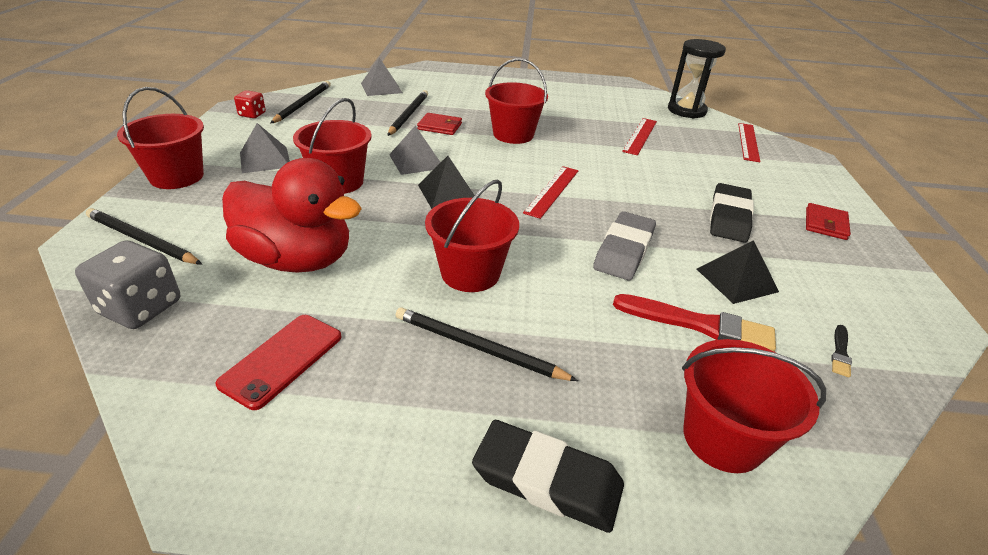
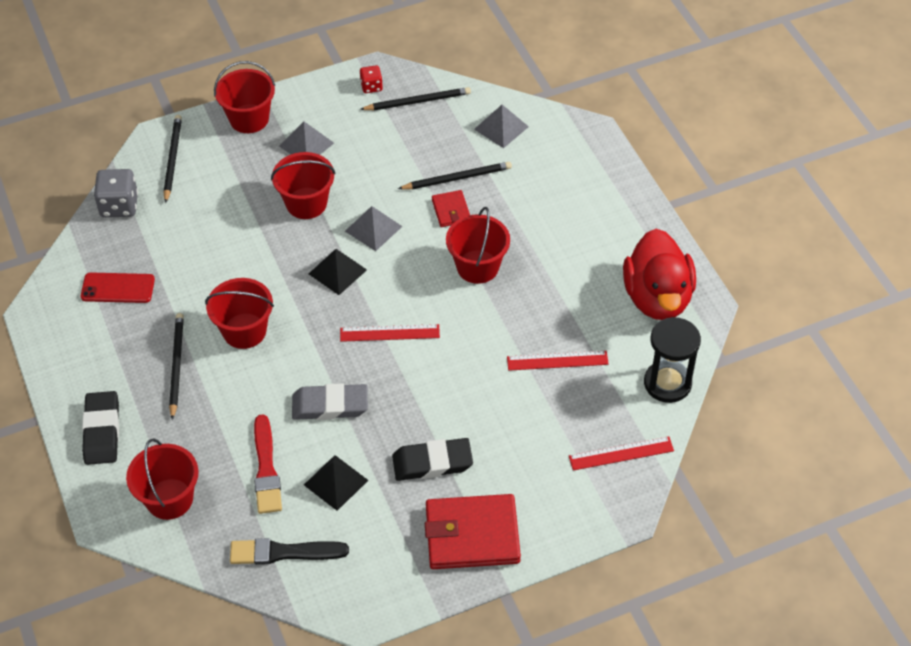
camera: 65 degrees right, 15 degrees up
(297, 259) = (202, 240): red duck -> red duck (657, 297)
(825, 224) = (472, 535): red wallet -> red wallet, size x2.00
(840, 352) = (284, 552): black brush -> black brush, size x2.13

